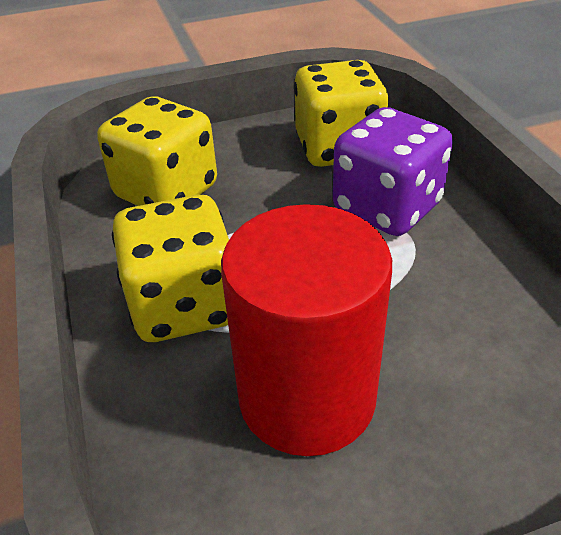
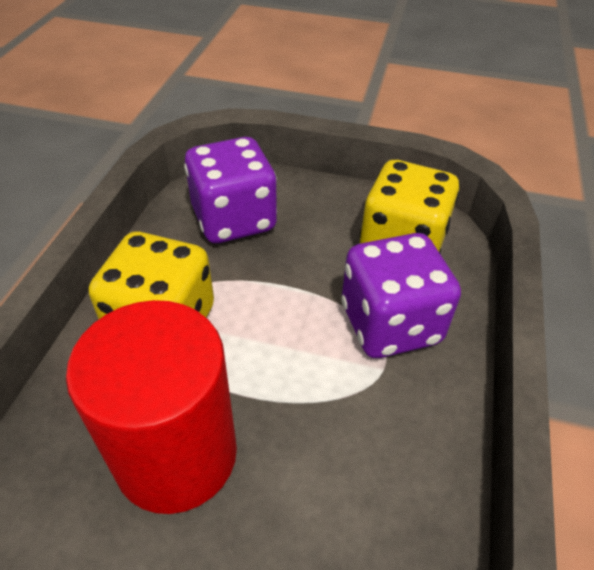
camera: 30 degrees right, 5 degrees up
(166, 192) = (234, 219): yellow dice -> purple dice

